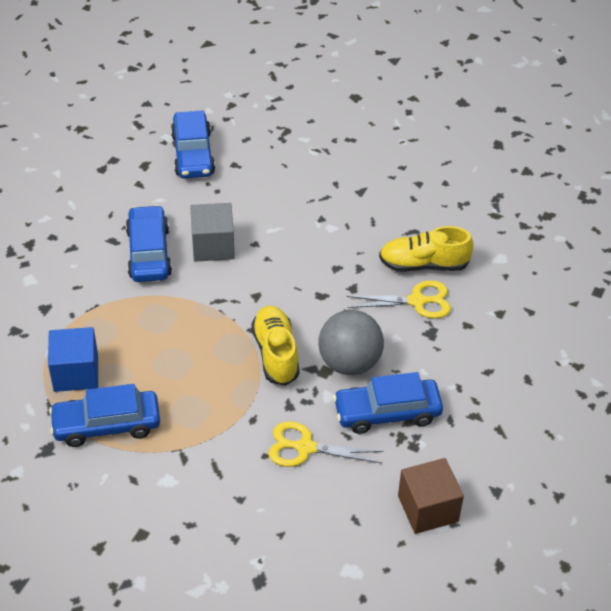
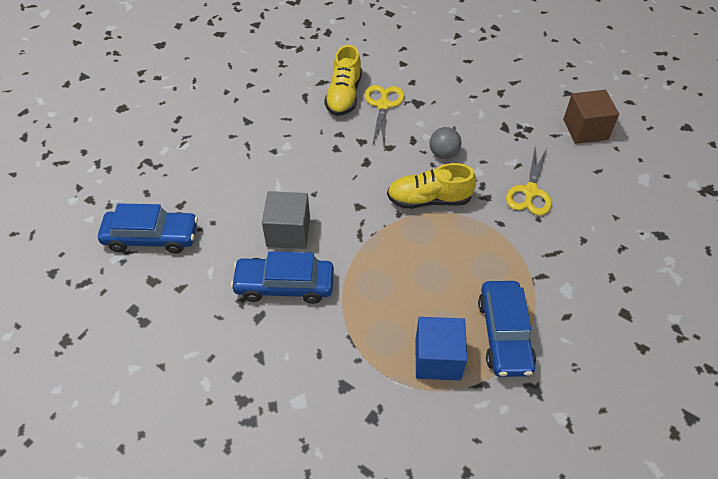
camera: 80 degrees left, 5 degrees up
(349, 363) = (443, 154): grey ball -> grey ball, size x0.58
(387, 412) = (496, 138): blue car -> none

